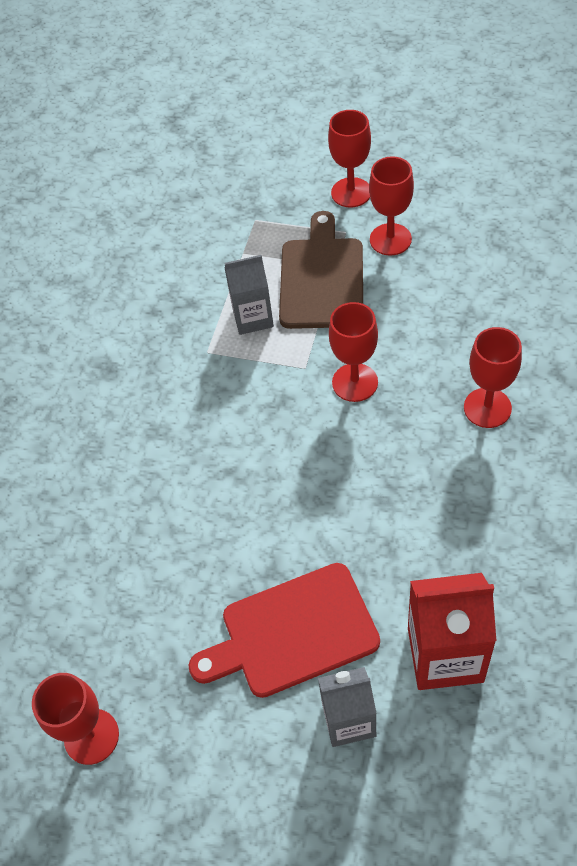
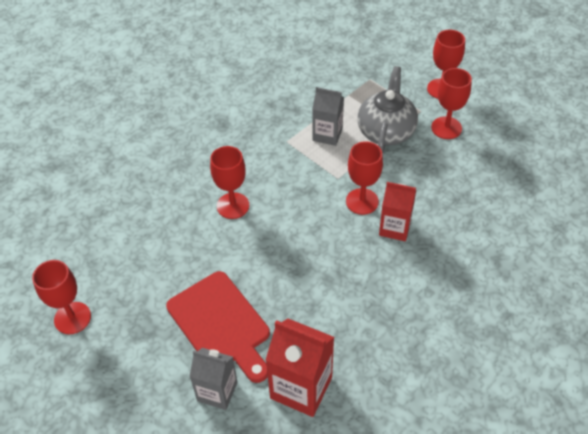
camera: 25 degrees right, 5 degrees down
(292, 632) = (221, 324): red cutting board -> red cutting board turned 135 degrees counterclockwise
(322, 278) = (386, 131): brown cutting board -> grey teapot
(416, 396) = (395, 228): none -> red carton
(487, 408) = (435, 257): red goblet -> red goblet (233, 206)

